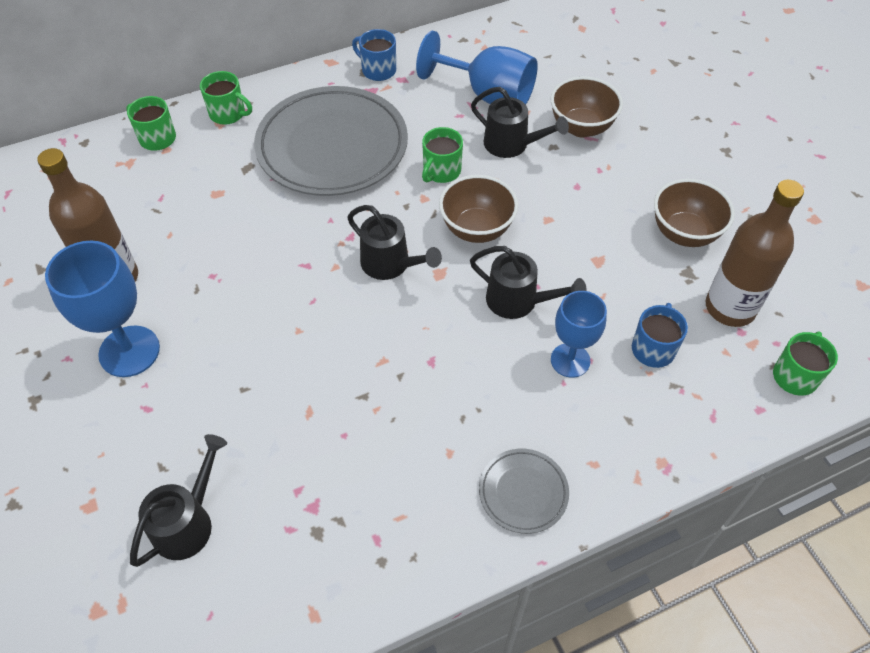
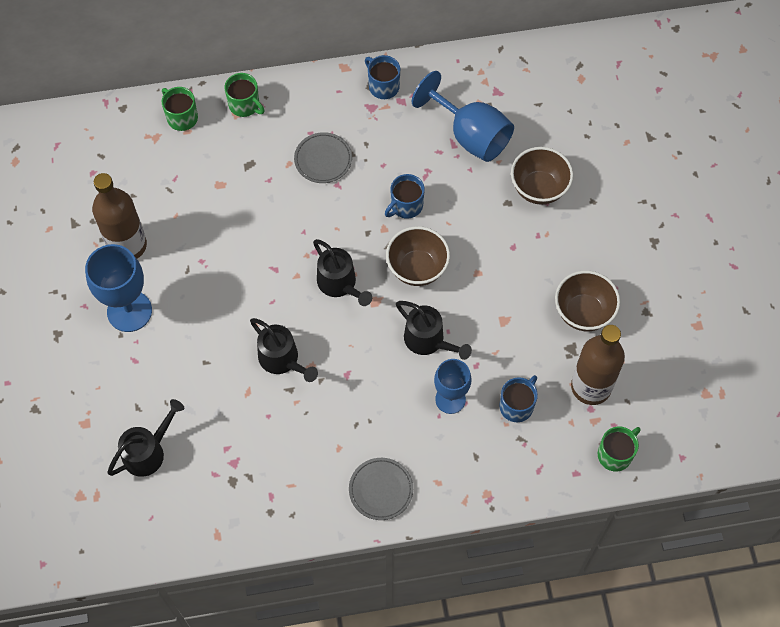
camera: 15 degrees right, 10 degrees up
(332, 146) = (323, 159): grey plate -> grey plate, size x0.45
(441, 171) = (406, 206): green mug -> blue mug
(512, 145) = (473, 193): black watering can -> black watering can (283, 360)

